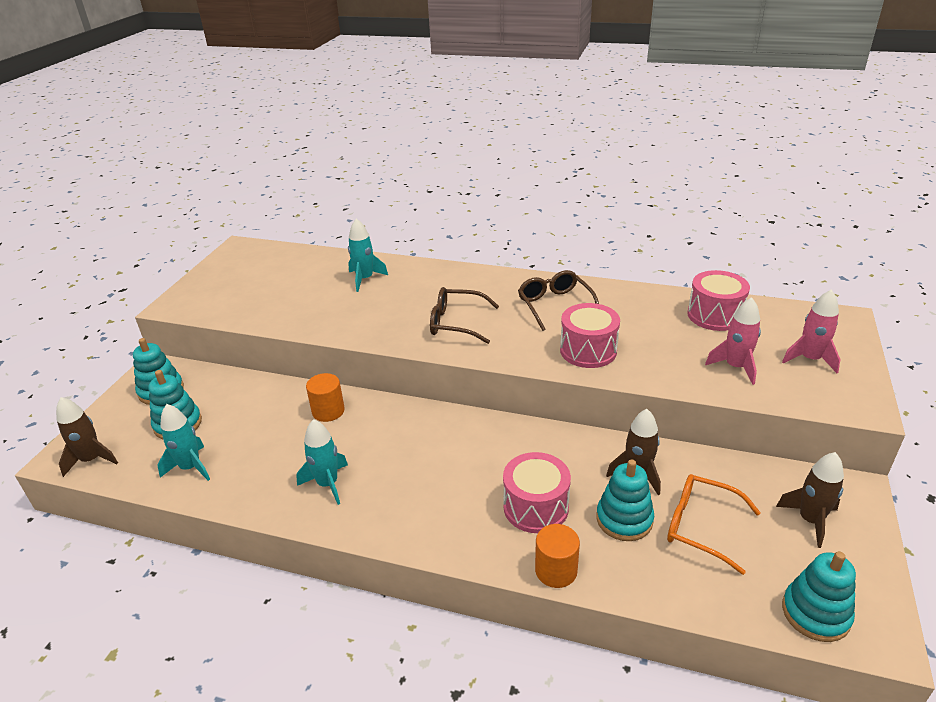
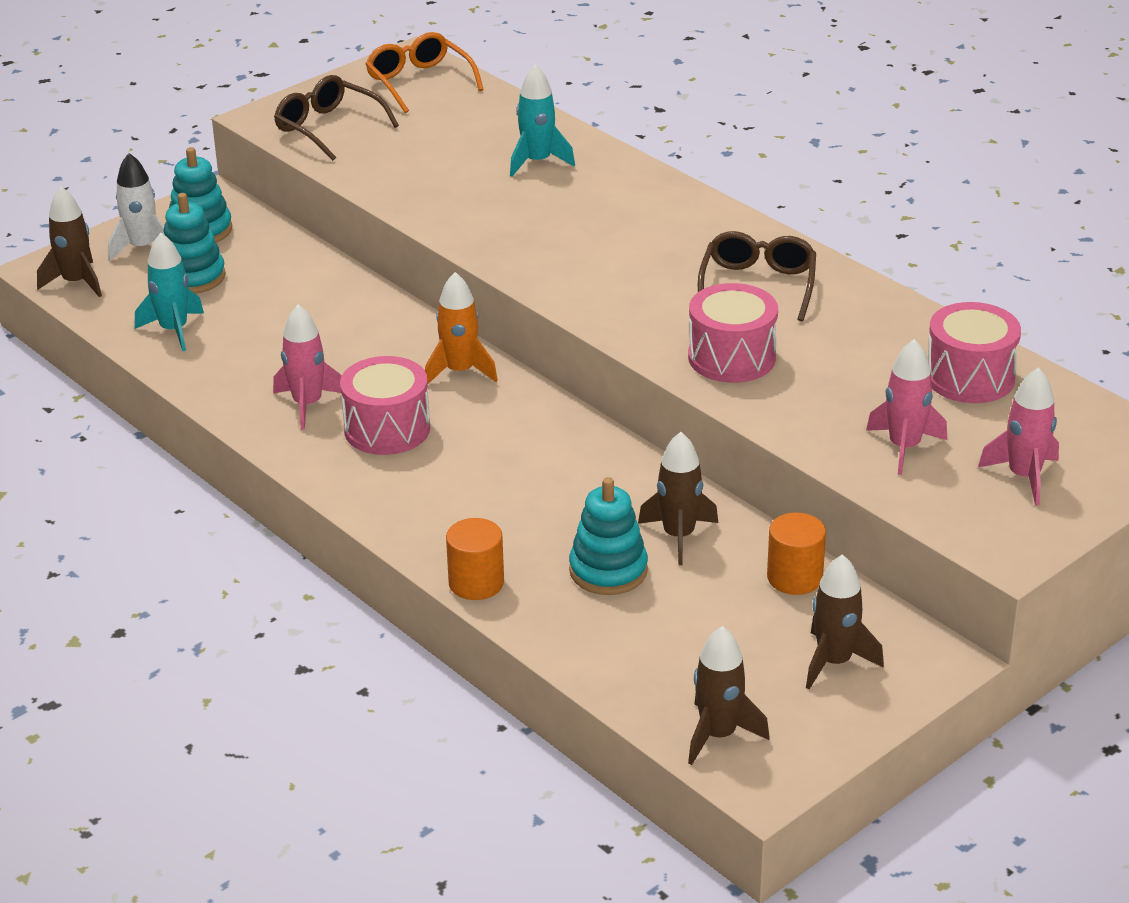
camera: 30 degrees right, 0 degrees up
(126, 417) = (142, 247): none -> white rocket
(327, 484) = (307, 404): turquoise rocket -> pink rocket
(328, 411) = (375, 325): orange cylinder -> orange cylinder (794, 577)
(406, 420) = (460, 371): none -> orange rocket
(456, 323) = (598, 262): brown glasses -> brown glasses (328, 128)
(536, 507) = (519, 518): pink drum -> pink drum (387, 429)
(700, 526) = (690, 613): orange glasses -> orange glasses (419, 82)
(815, 613) = (718, 735): turquoise stacking toy -> brown rocket

